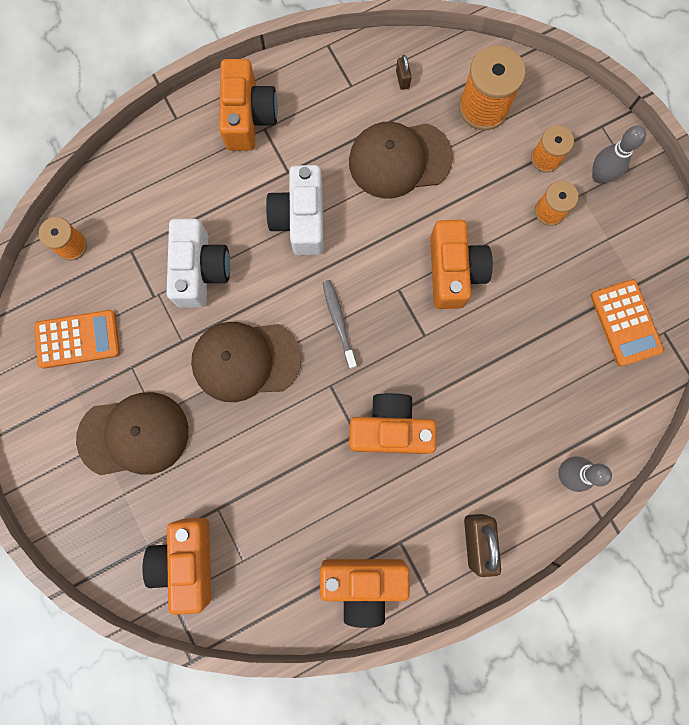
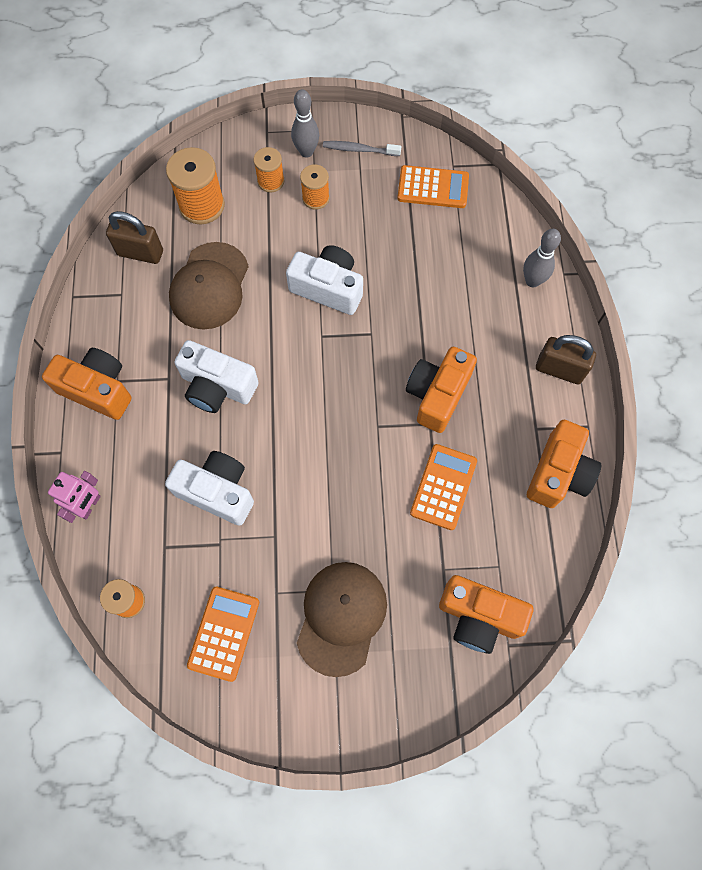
camera: 65 degrees left, 10 degrees down
(139, 168) = (89, 505): none -> pink robot
(245, 360) = (321, 487): brown cap -> none
(298, 475) = (443, 487): none -> orange calculator
(338, 322) = (325, 395): grey toothbrush -> grey toothbrush (359, 150)
(402, 79) = (140, 253): brown padlock -> brown padlock, size x2.08
(453, 271) = (328, 288): orange camera -> white camera

